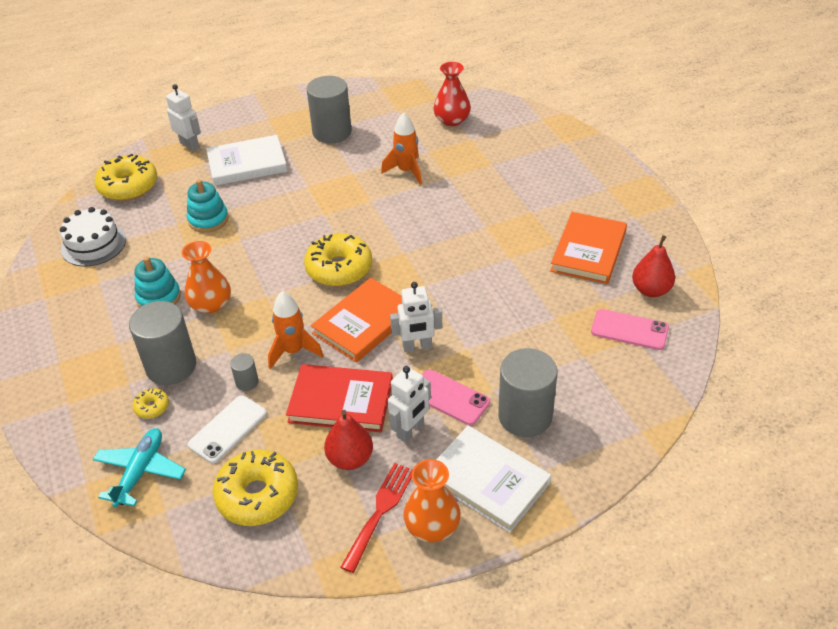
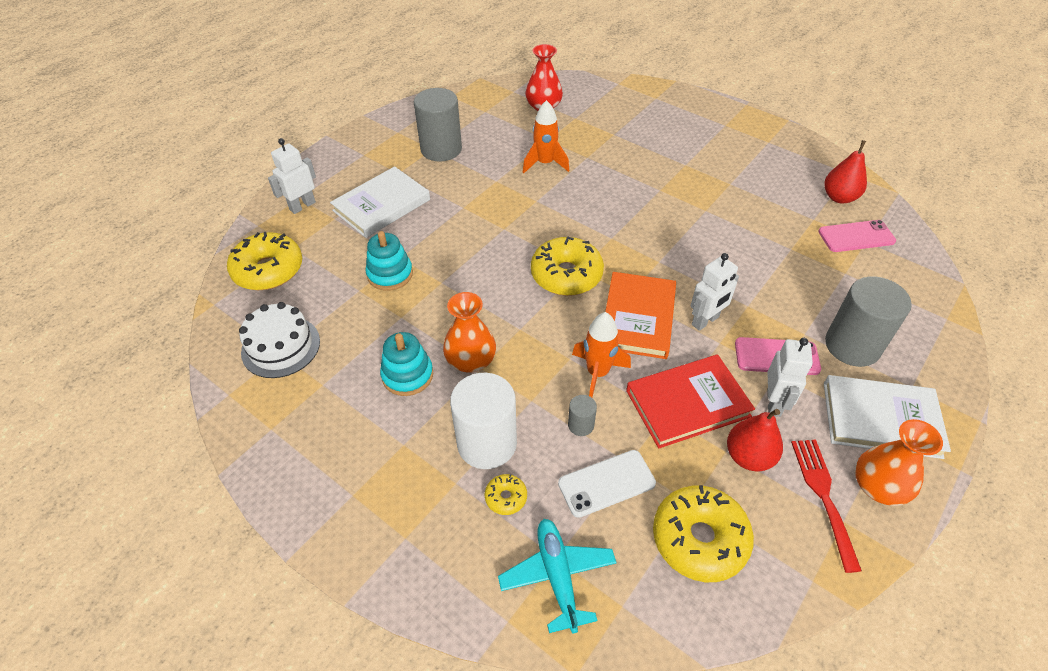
camera: 30 degrees left, 5 degrees up
(171, 366) = (487, 443): grey cylinder -> white cylinder
(190, 145) = (302, 206): white robot -> white robot turned 60 degrees counterclockwise
(228, 429) = (606, 483): white phone -> white phone turned 60 degrees clockwise
(588, 251) = (762, 182): orange book -> none

